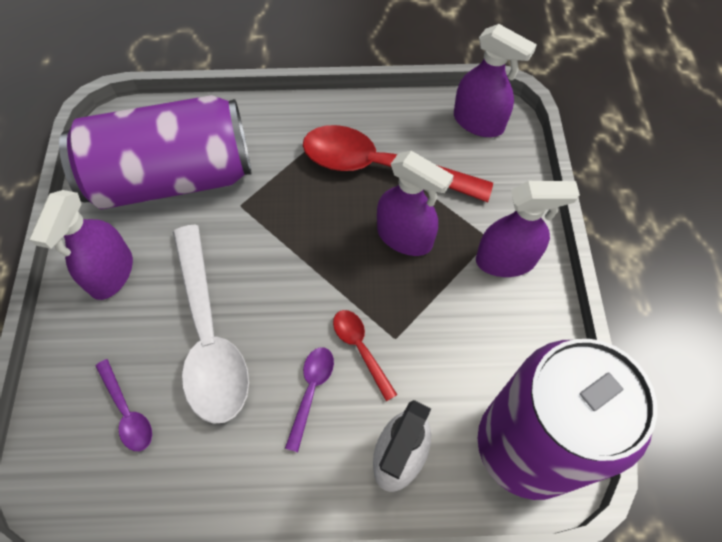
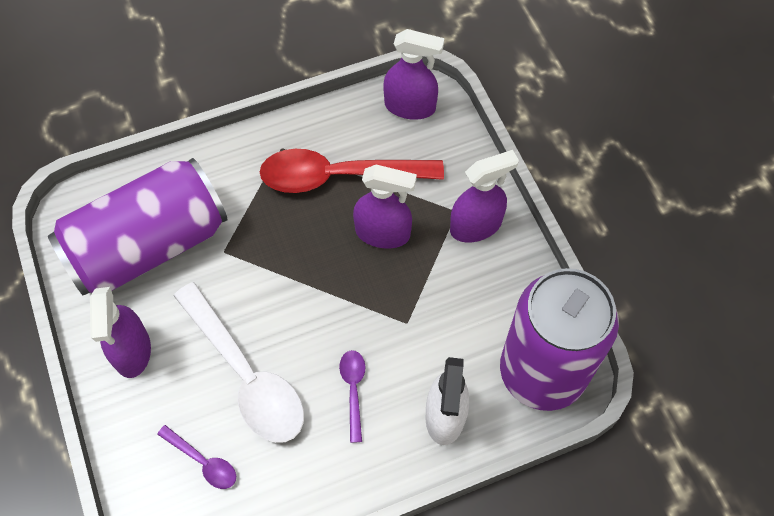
camera: 20 degrees left, 0 degrees up
(360, 349) = (381, 341): red spoon -> none

